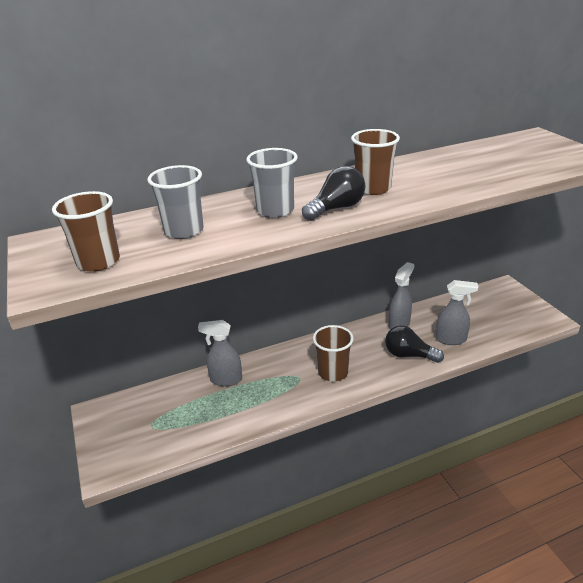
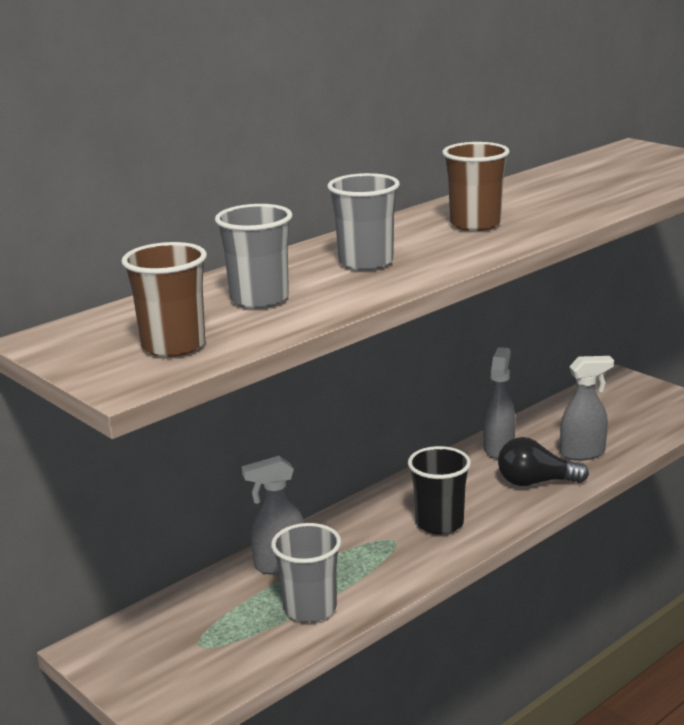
camera: 20 degrees left, 10 degrees down
(224, 416) = (310, 609): none -> grey cup
(333, 372) = (439, 523): brown cup -> black cup
(336, 208) = (448, 250): black light bulb -> none

